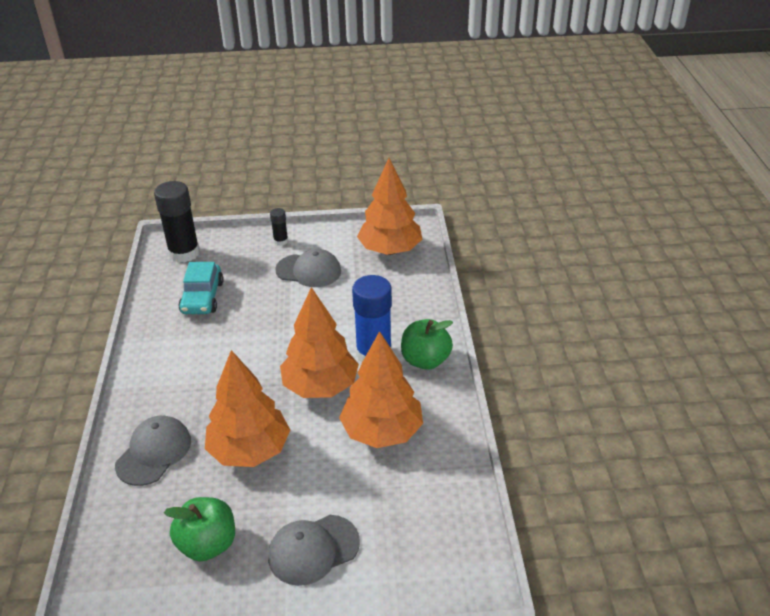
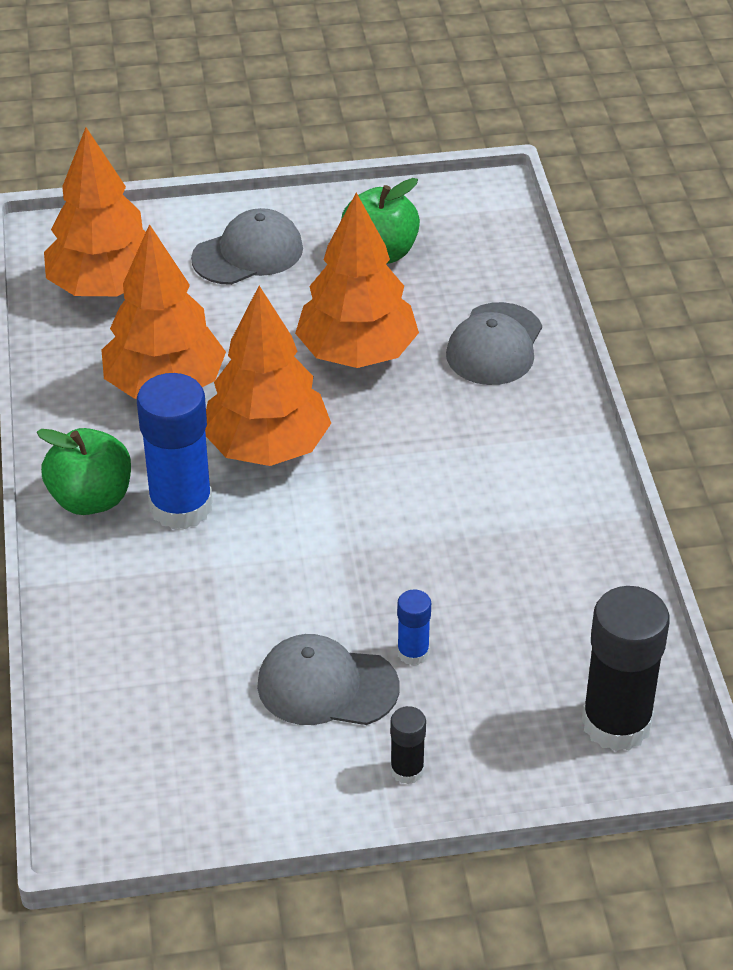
camera: 175 degrees right, 5 degrees up
(202, 297) = (529, 609): turquoise car -> none
(265, 282) = (413, 653): none -> blue glue stick
(390, 250) = (151, 753): orange tree -> orange tree (105, 287)

